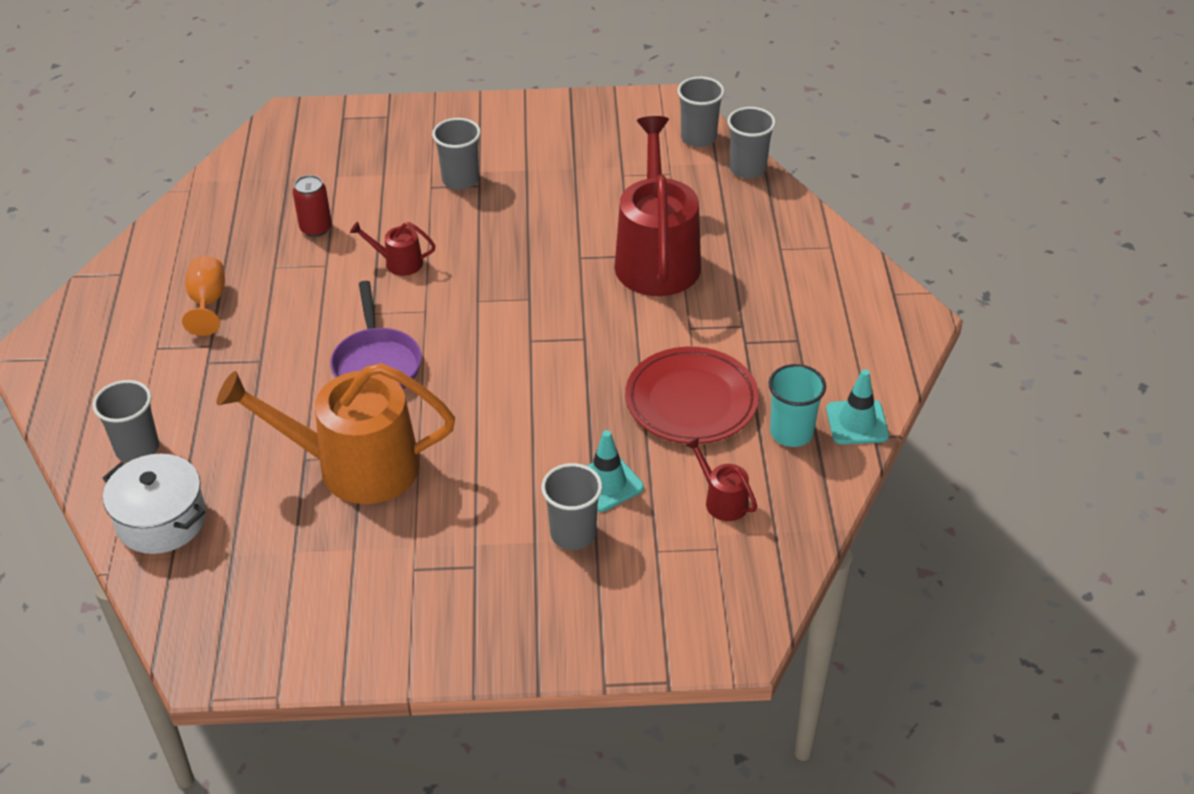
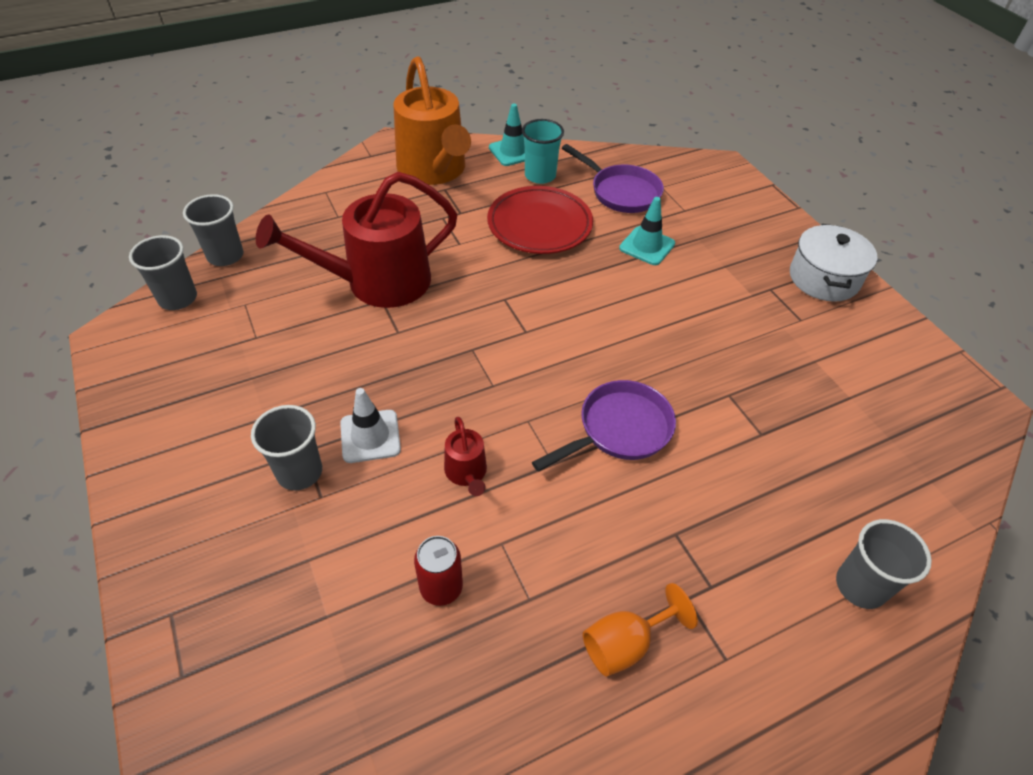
camera: 115 degrees left, 5 degrees up
(161, 520) = (909, 511): white pot -> white pot (824, 278)
(355, 466) = (741, 394): orange watering can -> orange watering can (434, 170)
(470, 220) = (370, 436): none -> white traffic cone
(573, 534) = (703, 250): grey cup -> none
(722, 500) = (621, 192): red watering can -> purple pan

